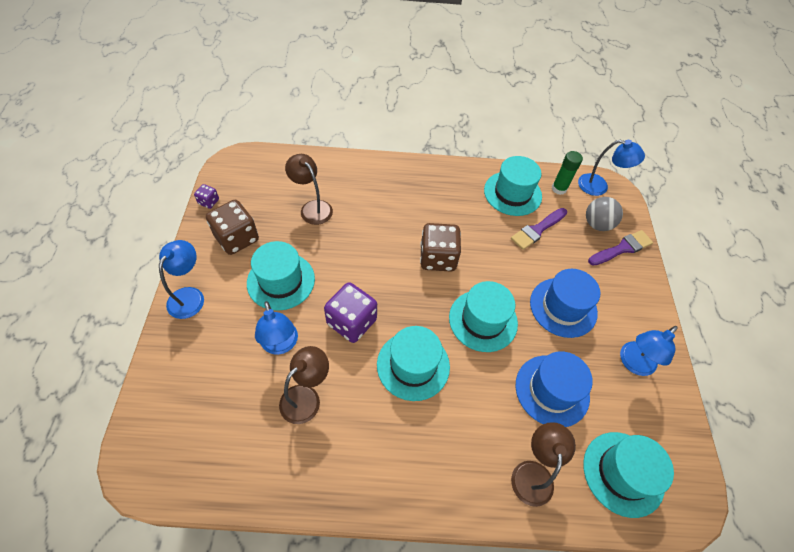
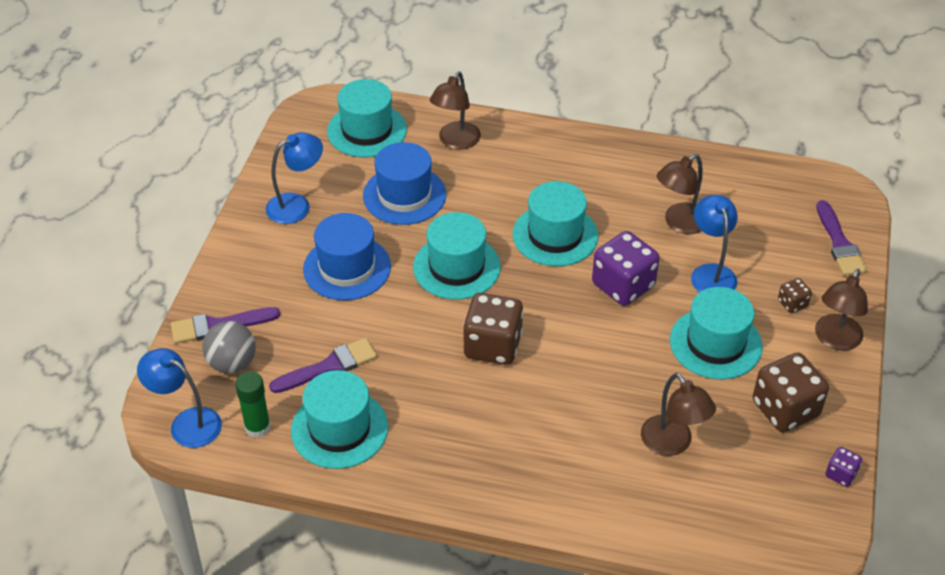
camera: 165 degrees left, 10 degrees down
(162, 396) = (839, 243): none -> purple brush
(190, 296) = (835, 340): blue lamp -> brown lamp
(217, 324) = (792, 303): none -> brown dice

